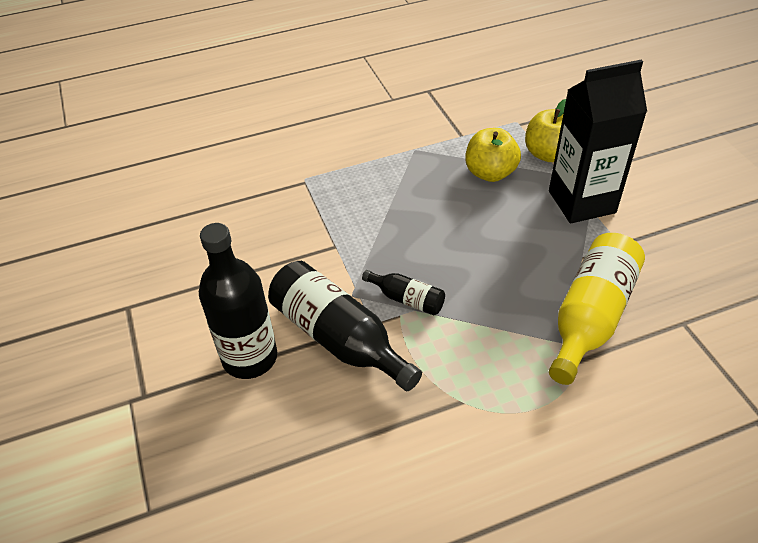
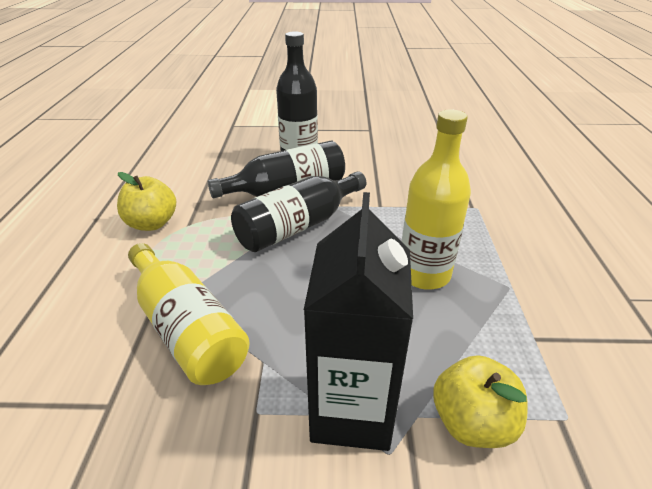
camera: 110 degrees right, 10 degrees down
(407, 299) = (298, 226): black bottle -> black bottle, size x1.99
(428, 195) = (424, 274): none -> yellow bottle
(490, 173) = (446, 338): yellow apple -> yellow apple (152, 223)

